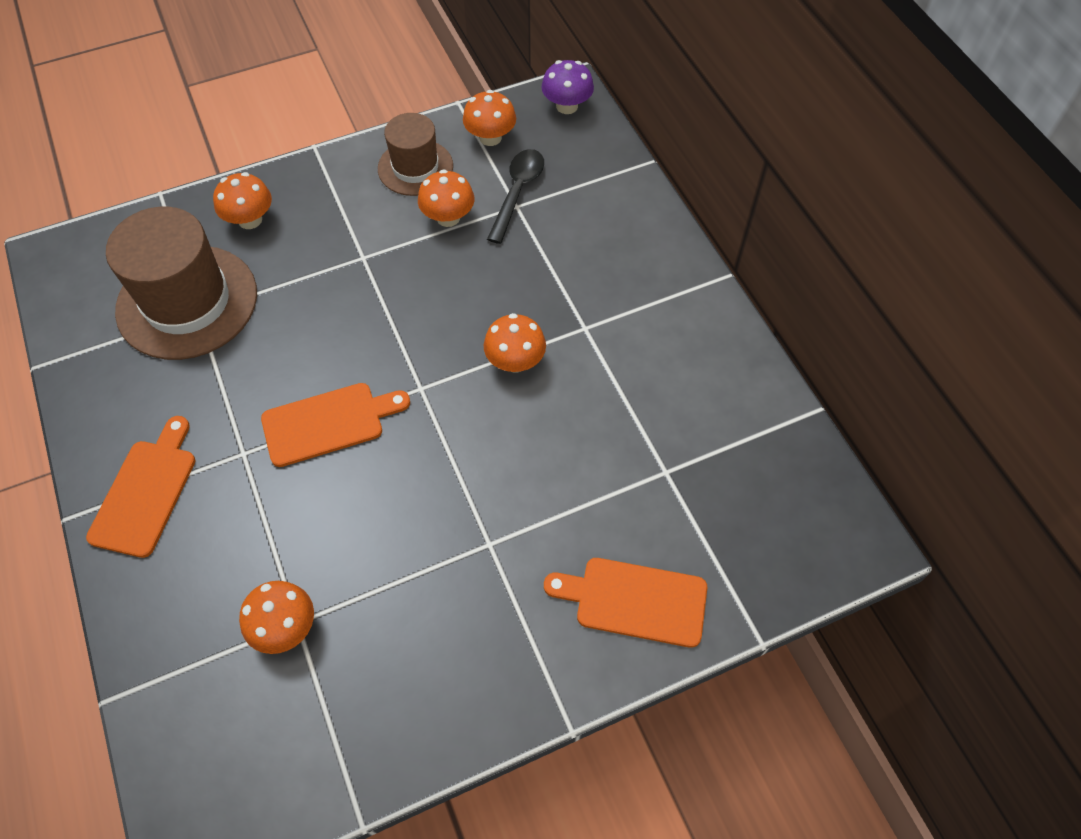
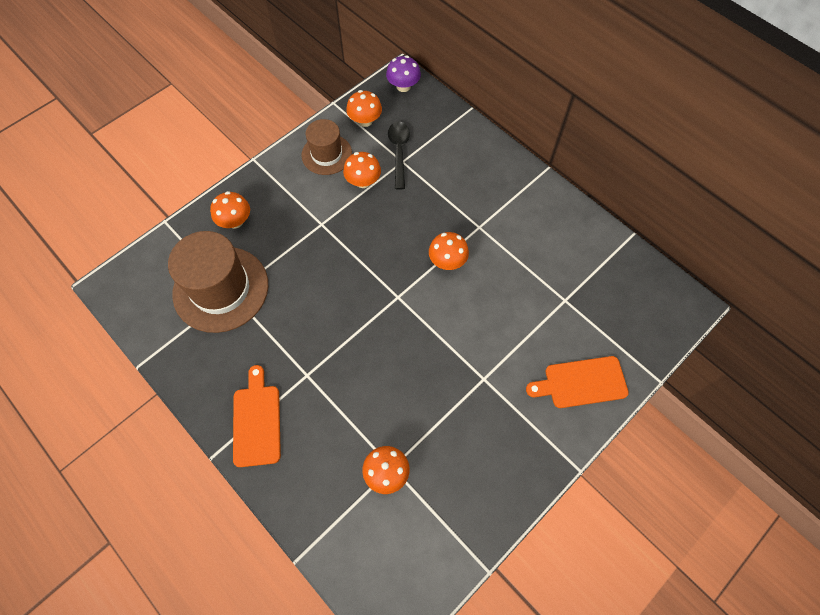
camera: 20 degrees left, 5 degrees up
(328, 423) = (351, 338): orange cutting board -> none

